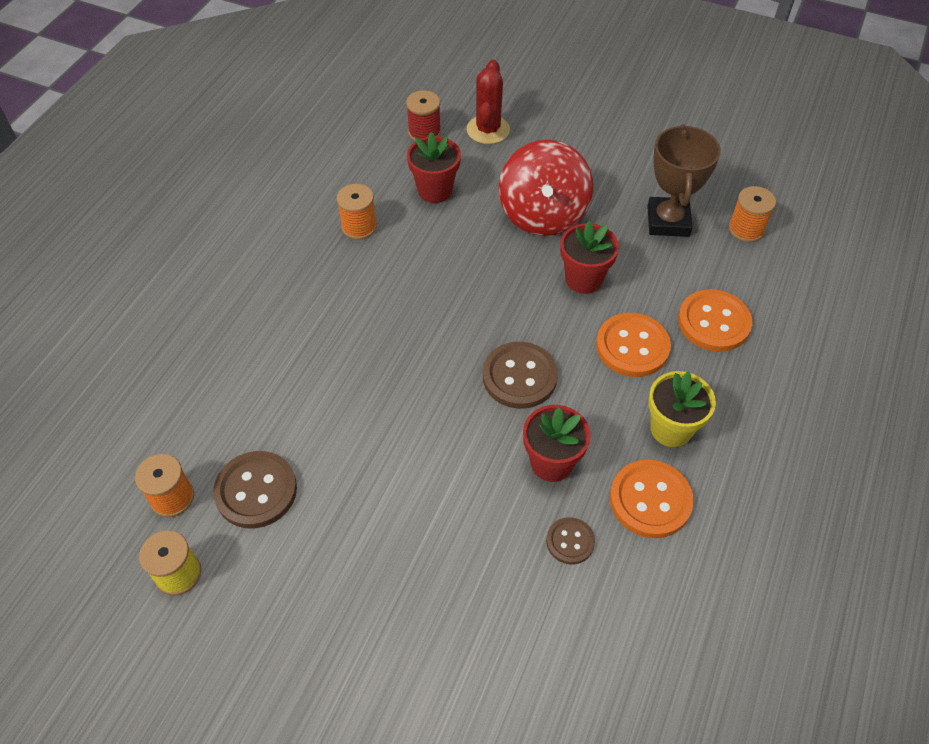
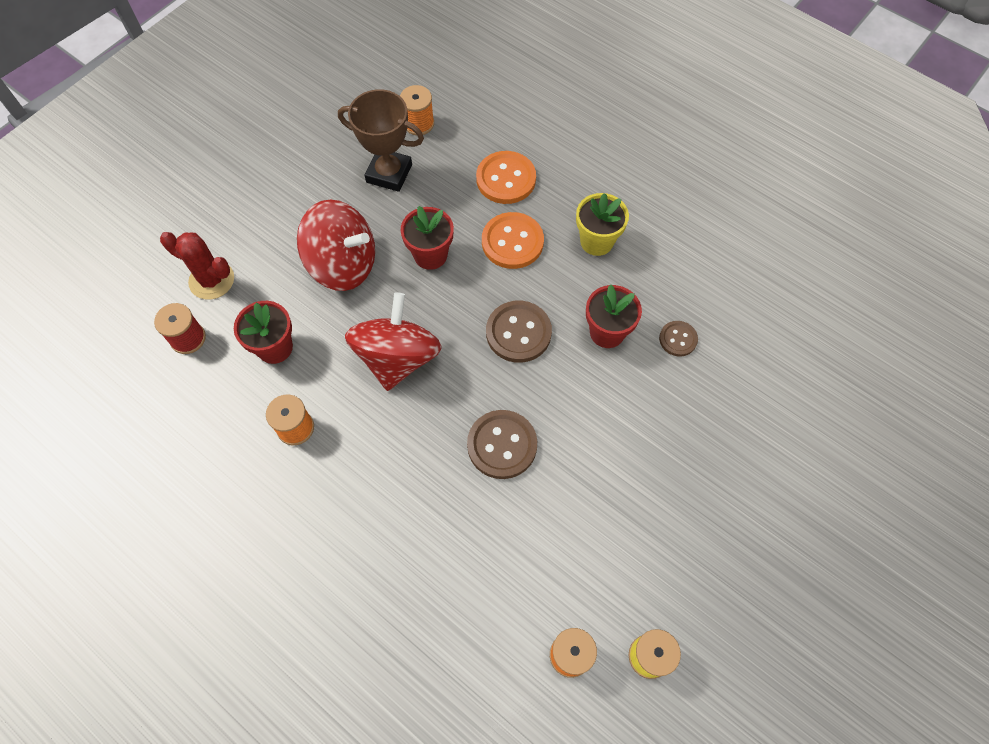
camera: 75 degrees left, 10 degrees up
(256, 491) = (580, 575): brown button -> brown button (502, 445)
(454, 282) = (397, 358): none -> red spinning top
(650, 500) = (654, 275): orange button -> none

